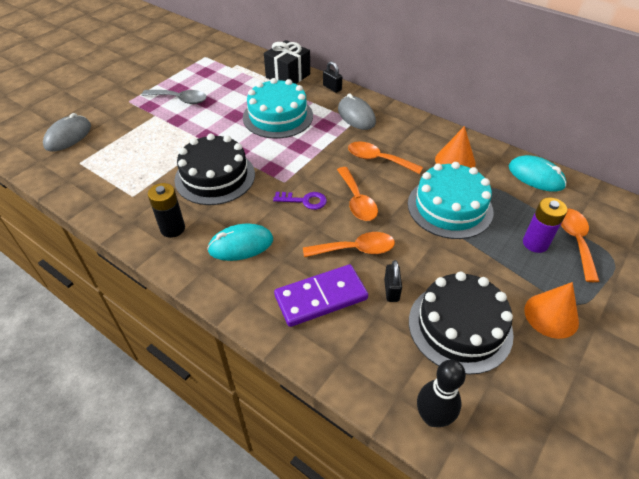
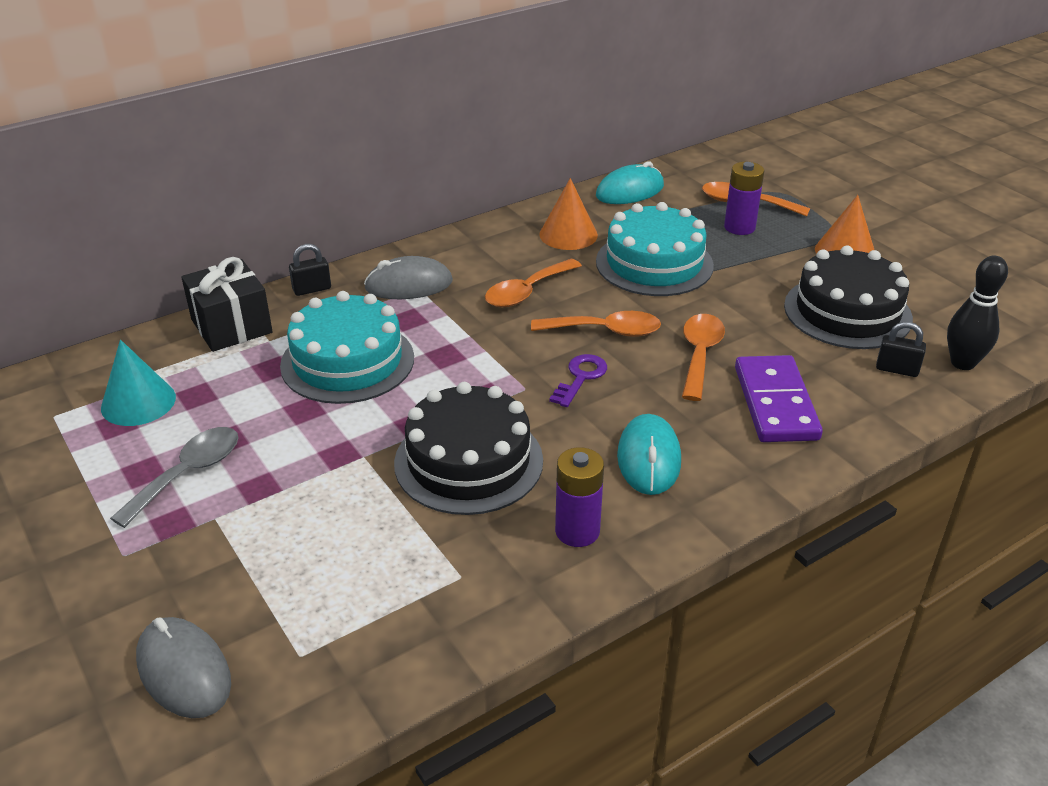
camera: 70 degrees left, 10 degrees down
(172, 228) = (577, 531): black battery -> purple battery
(221, 72) = (138, 402): none -> turquoise cone
(391, 290) = (780, 344): black padlock -> black padlock (897, 369)

